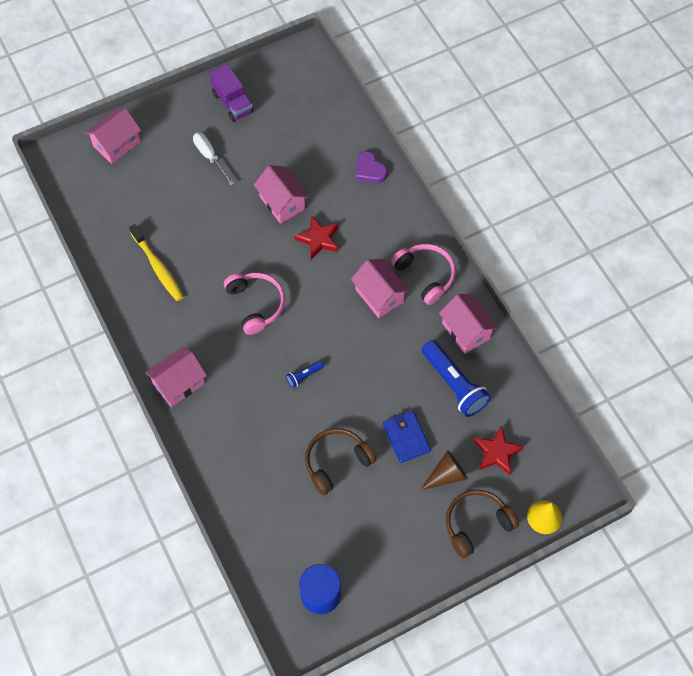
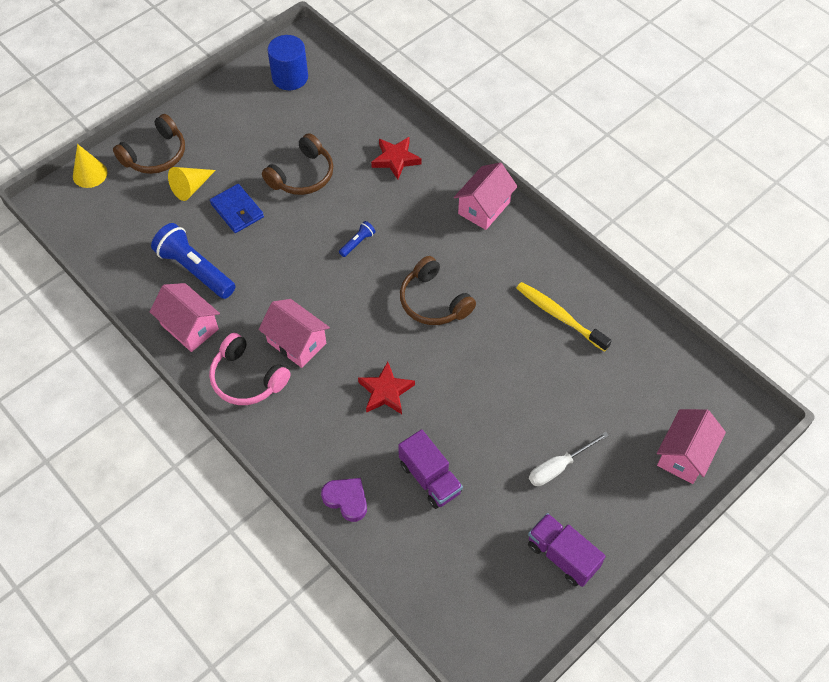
camera: 165 degrees right, 5 degrees down
(210, 157) = (558, 467): white screwdriver -> white screwdriver turned 105 degrees clockwise
(256, 304) = (433, 301): pink headphones -> brown headphones
(282, 203) = (445, 427): pink house -> none
(305, 170) = (430, 478): none -> purple truck
(446, 475) = (191, 187): brown cone -> yellow cone
(497, 453) = (142, 217): red star -> red star (395, 159)

